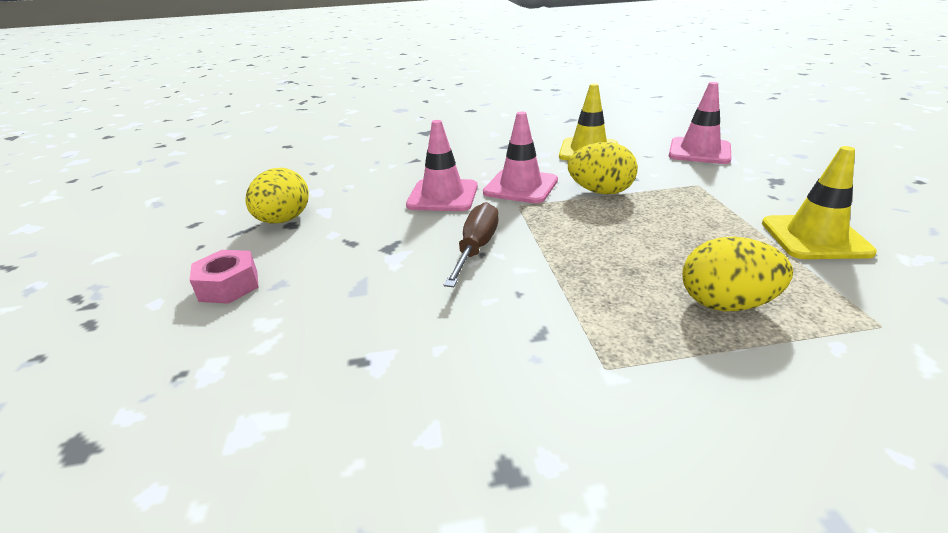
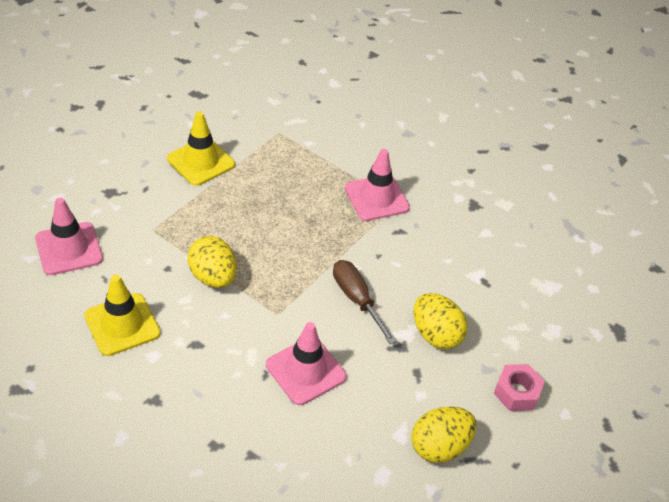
camera: 140 degrees left, 15 degrees up
(476, 248) = (357, 300): brown screwdriver -> brown screwdriver turned 90 degrees clockwise
(521, 187) = (244, 330): pink traffic cone -> pink traffic cone (376, 198)
(726, 304) = (309, 179): yellow egg -> yellow egg (435, 335)

